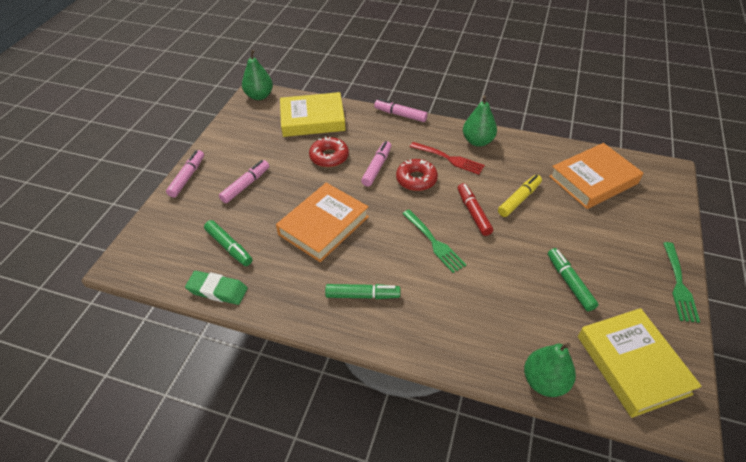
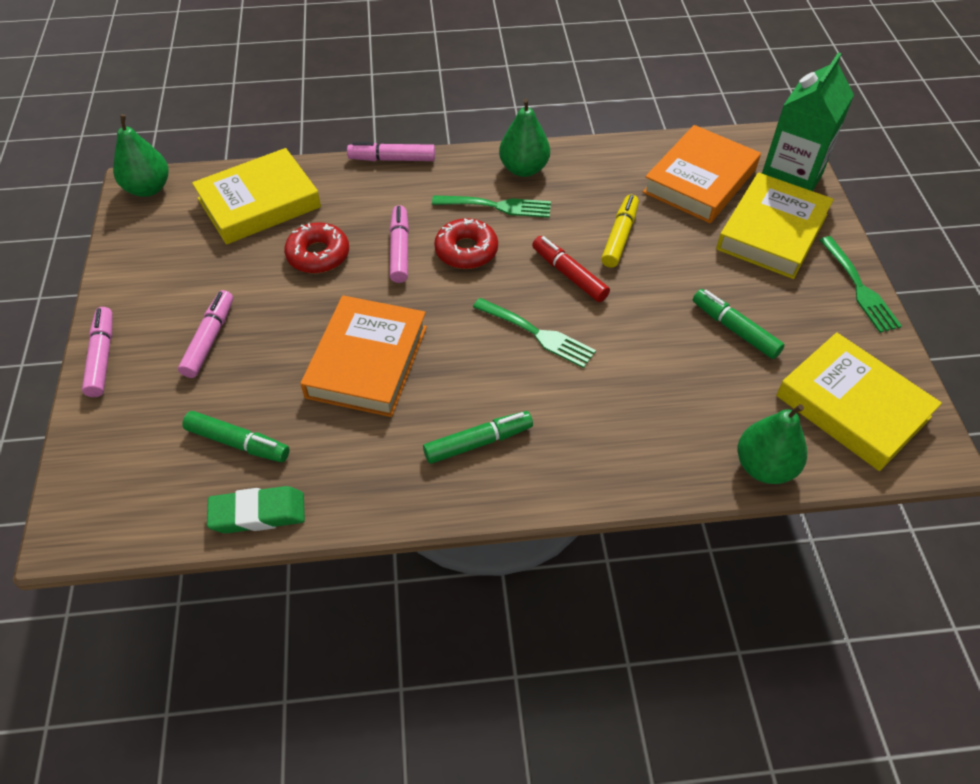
camera: 25 degrees left, 5 degrees up
(449, 158) = (496, 206): red fork -> green fork
(629, 227) = (772, 232): none -> yellow book
(661, 197) = (790, 179): none -> green carton

